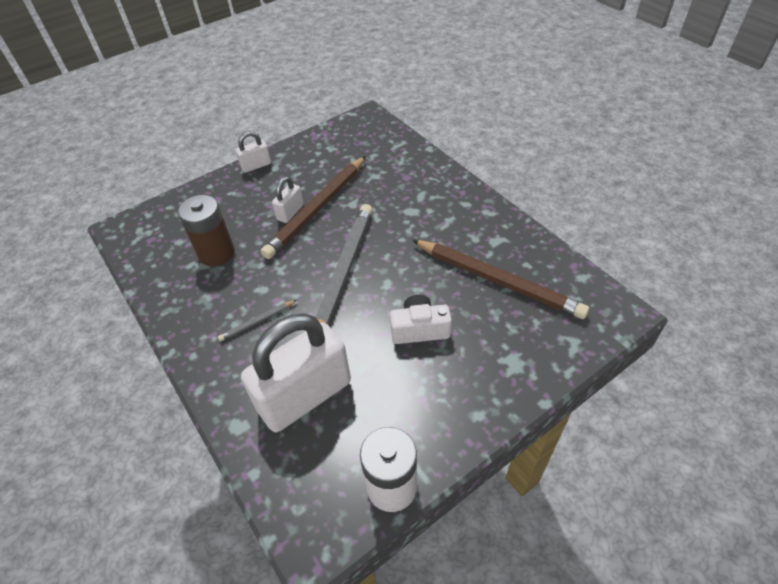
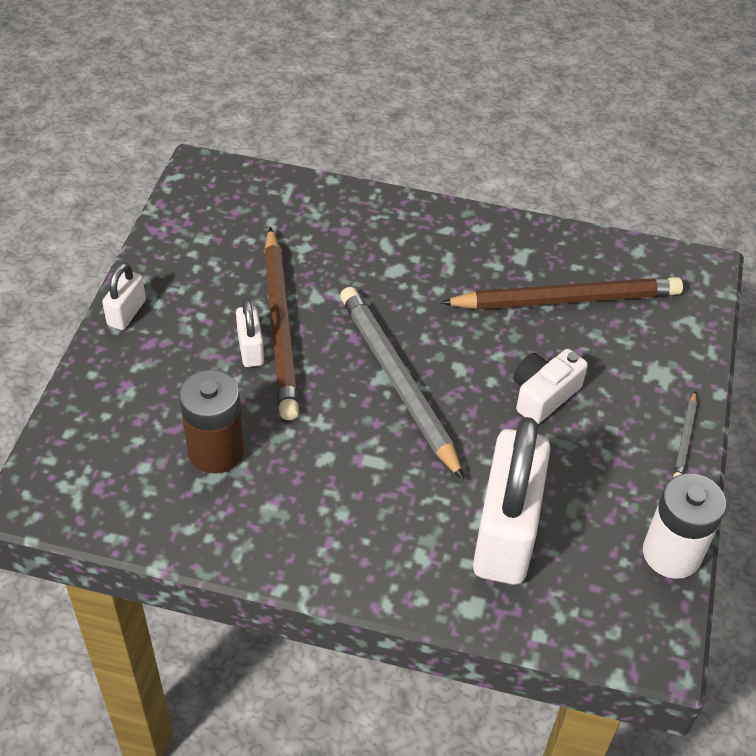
camera: 45 degrees left, 0 degrees up
(257, 322) = (365, 495): grey pencil -> grey pencil (685, 439)

